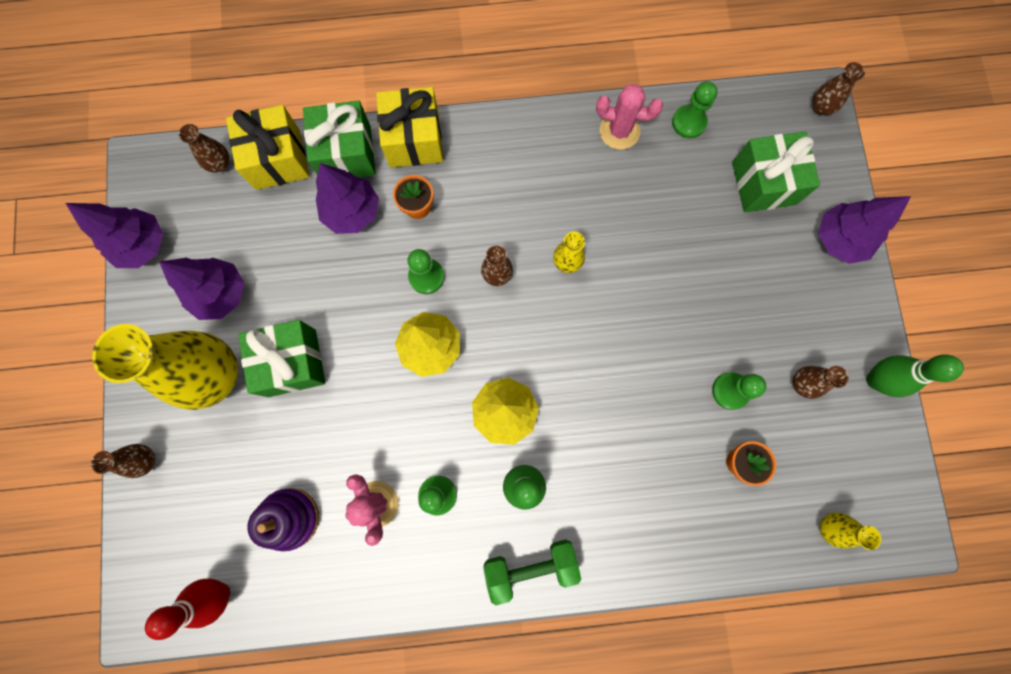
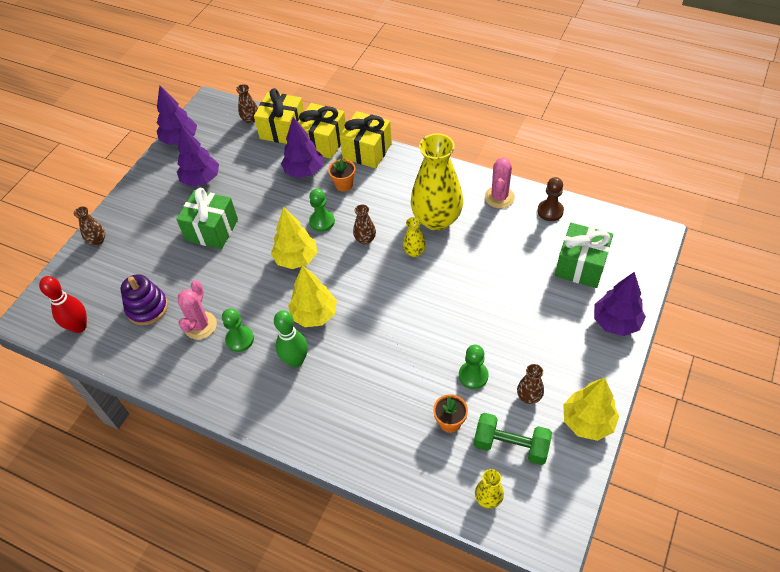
camera: 35 degrees right, 25 degrees down
(215, 375) = (166, 217): yellow vase -> yellow vase (436, 219)
(346, 153) = (323, 142): green gift -> yellow gift
(530, 567) = (265, 410): green dumbbell -> green dumbbell (511, 445)
(619, 131) = (499, 197): pink cactus -> pink cactus turned 60 degrees clockwise
(689, 122) = (550, 211): green pawn -> brown pawn
(820, 107) = (652, 240): brown vase -> none
(875, 380) = (587, 421): green bowling pin -> yellow tree

